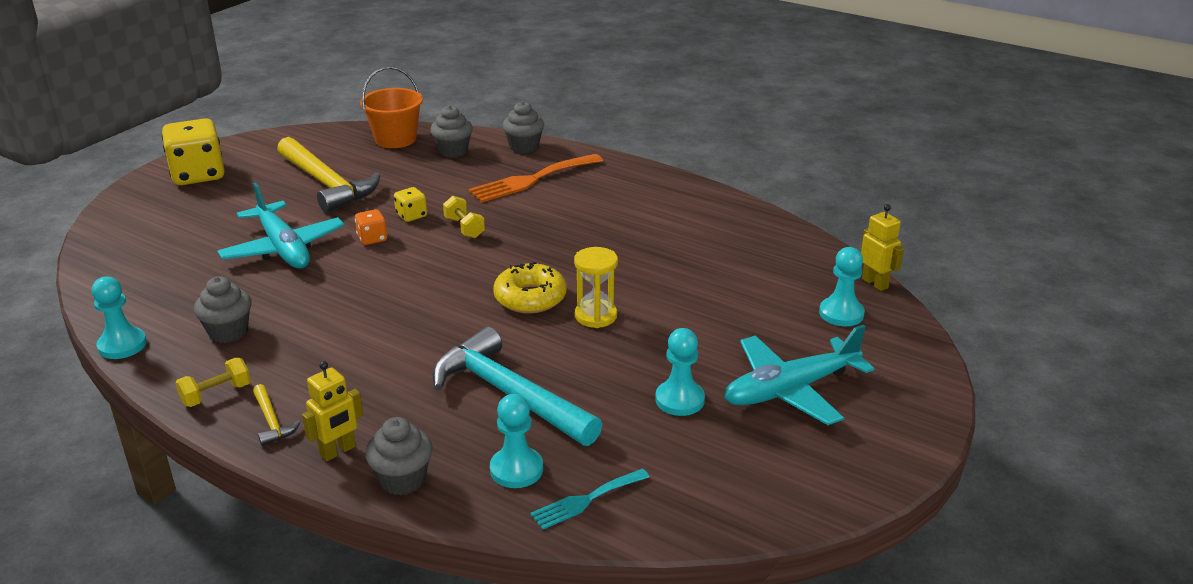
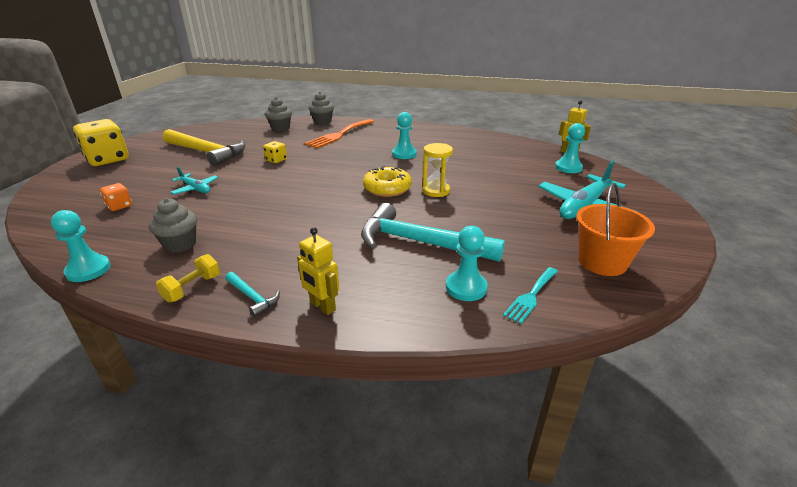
camera: 20 degrees left, 0 degrees up
(271, 421) = (252, 297): yellow hammer -> turquoise hammer
(283, 248) = (195, 189): turquoise plane -> turquoise plane, size x0.54
(338, 451) = (322, 306): yellow robot -> yellow robot turned 105 degrees clockwise
(372, 238) = (257, 175): orange dice -> orange dice (119, 206)
(395, 139) = (239, 127): orange bucket -> orange bucket (602, 262)
(402, 480) = (388, 315): grey cupcake -> none
(464, 228) = (316, 161): yellow dumbbell -> none
(679, 400) = (528, 224): turquoise pawn -> turquoise pawn (404, 154)

